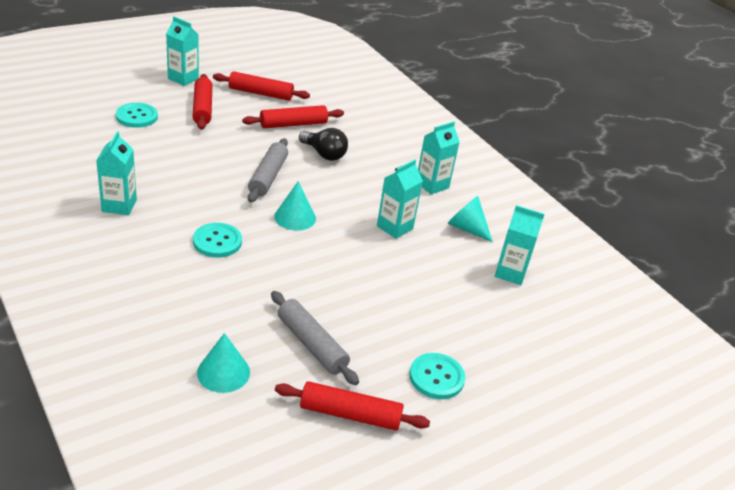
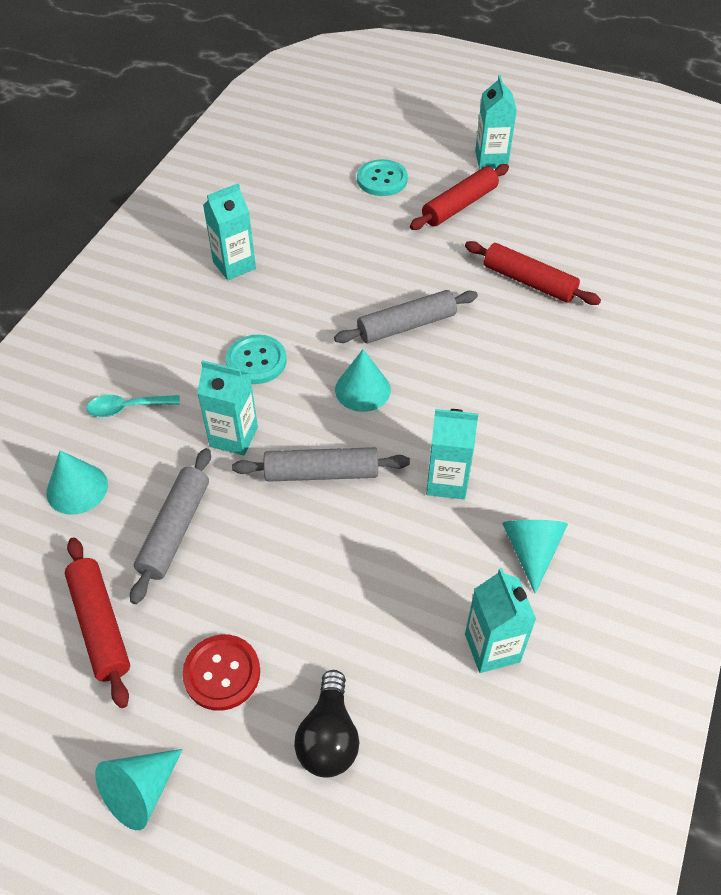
camera: 60 degrees right, 15 degrees up
(181, 314) = (127, 408): none -> turquoise spoon
(260, 93) = (549, 222): red rolling pin -> none
(324, 154) = (507, 339): black light bulb -> black light bulb (329, 737)
(337, 265) = (321, 472): none -> grey rolling pin
(432, 185) = (578, 466): turquoise carton -> turquoise carton (234, 437)
(436, 377) = (222, 673): turquoise button -> red button
(486, 452) = (141, 791): none -> turquoise cone

